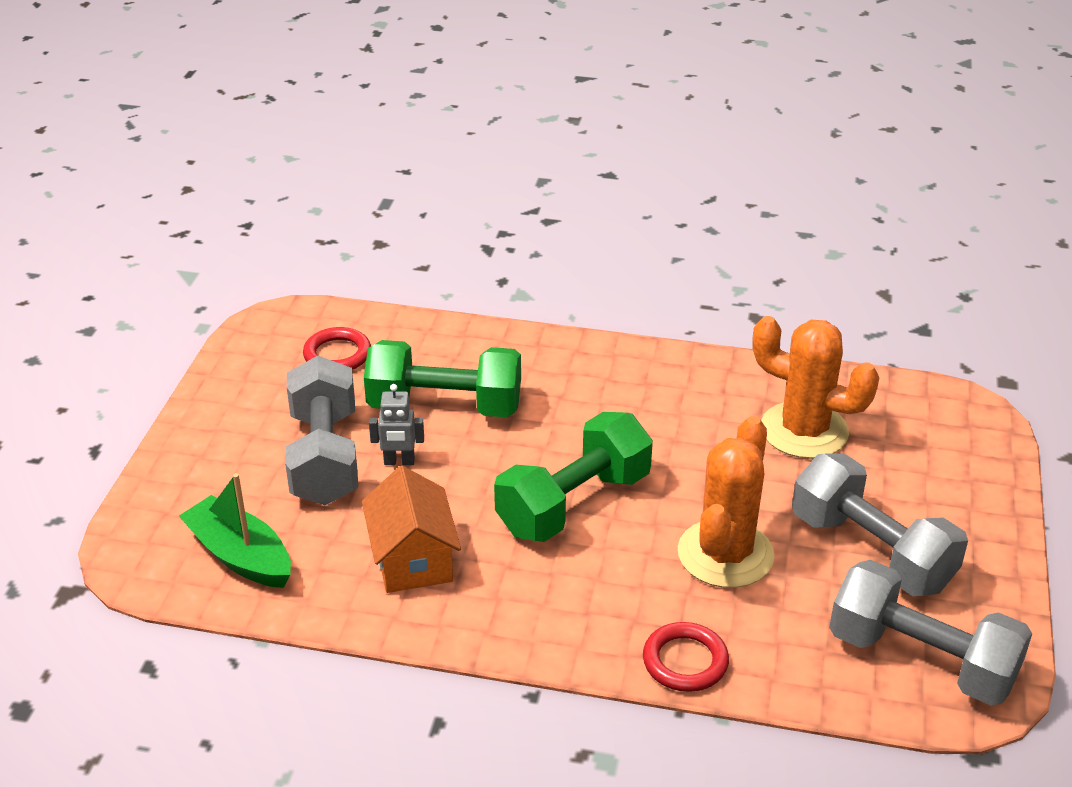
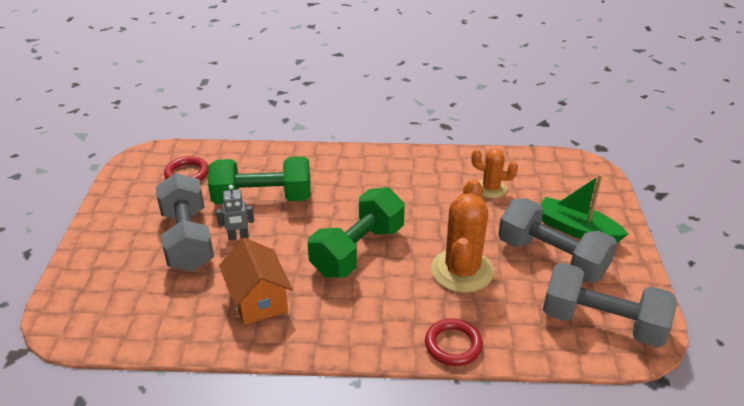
camera: 10 degrees left, 0 degrees up
(240, 556) = (138, 313): green boat -> green boat (576, 230)
(804, 431) = (491, 189): orange cactus -> orange cactus, size x0.57

